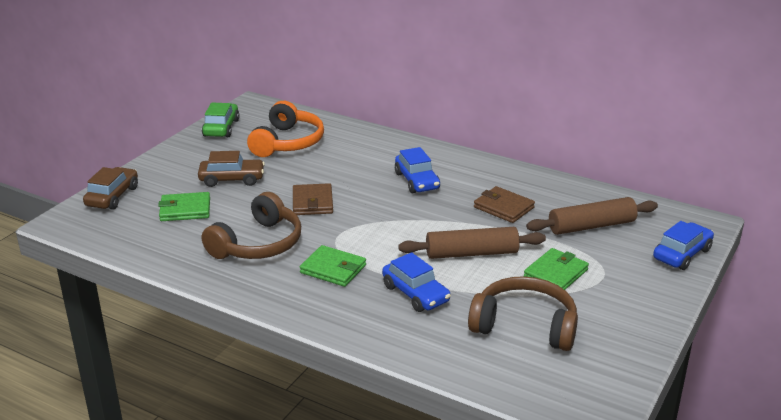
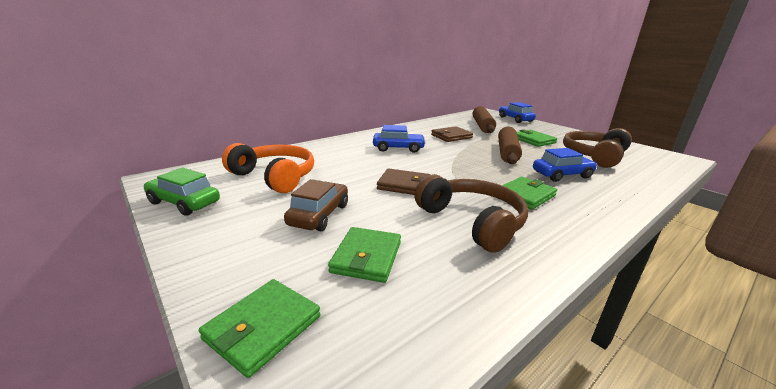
camera: 70 degrees left, 5 degrees down
(112, 196) = (263, 327): brown car -> green wallet

